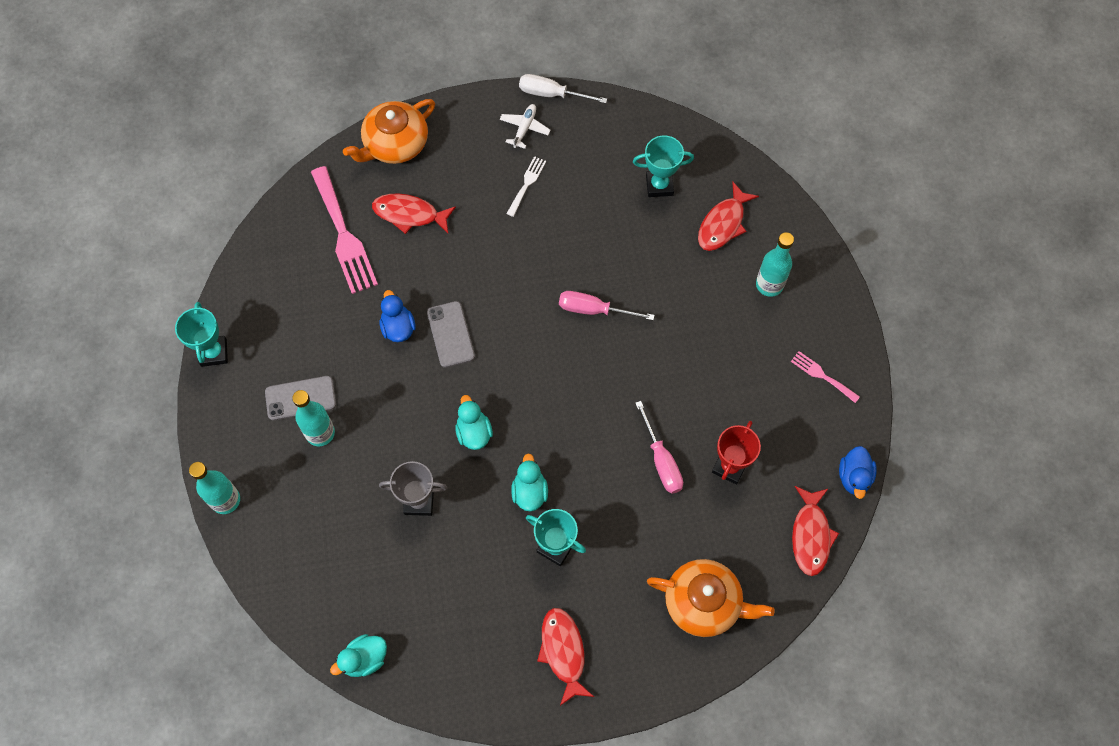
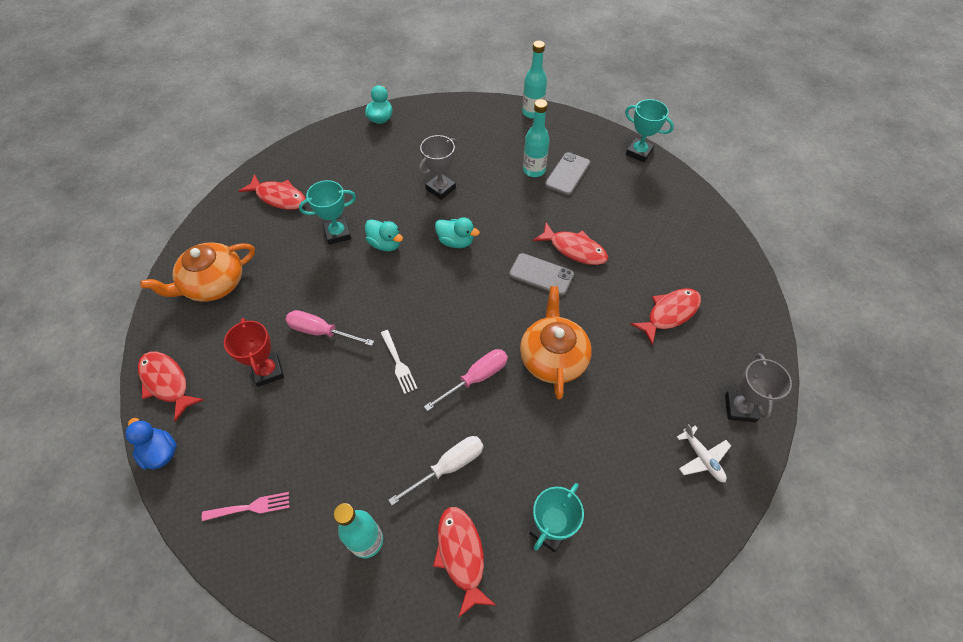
camera: 130 degrees right, 10 degrees down
(344, 235) = (681, 263): pink fork -> none
(395, 144) = (751, 346): orange teapot -> orange teapot (553, 357)
(398, 327) = (574, 249): blue duck -> red fish
(461, 125) = (740, 408): none -> grey trophy
(527, 184) = (637, 416): white fork -> white fork (398, 364)
(551, 94) = (730, 513): white screwdriver -> white screwdriver (448, 466)

